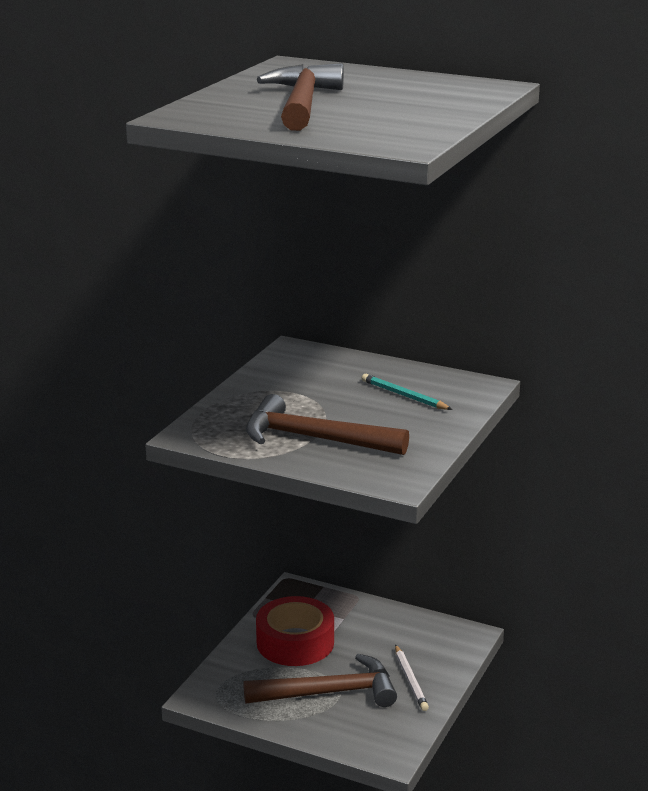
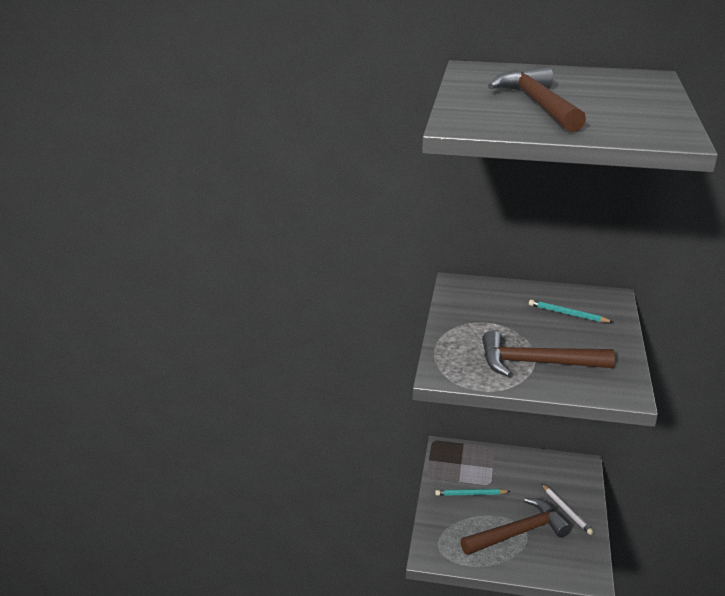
camera: 15 degrees left, 5 degrees up
(295, 642) = (470, 494): red tape -> turquoise pencil

